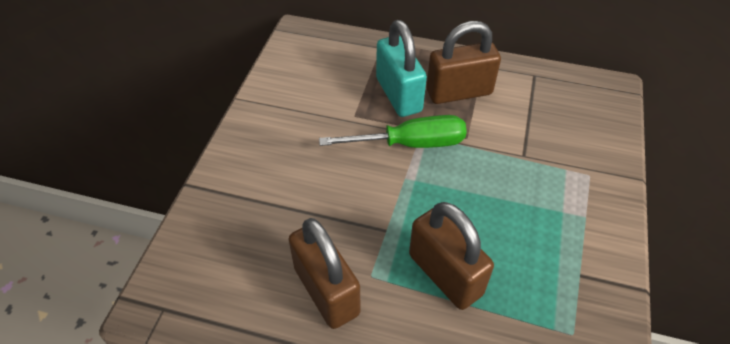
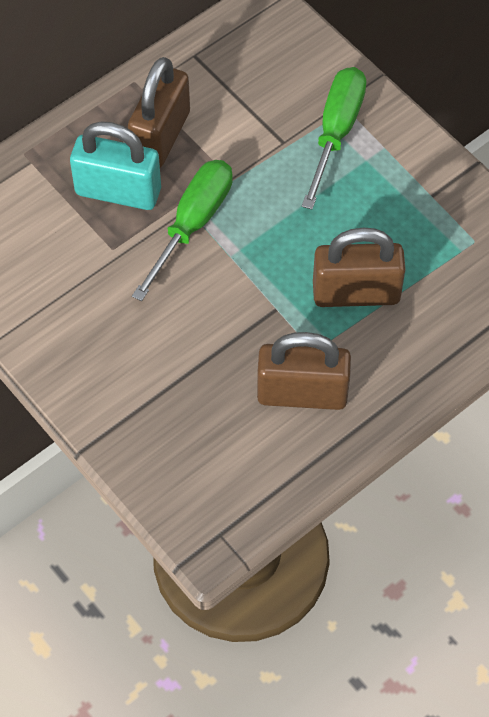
camera: 55 degrees left, 10 degrees up
(564, 180) = (336, 132): none -> green screwdriver

